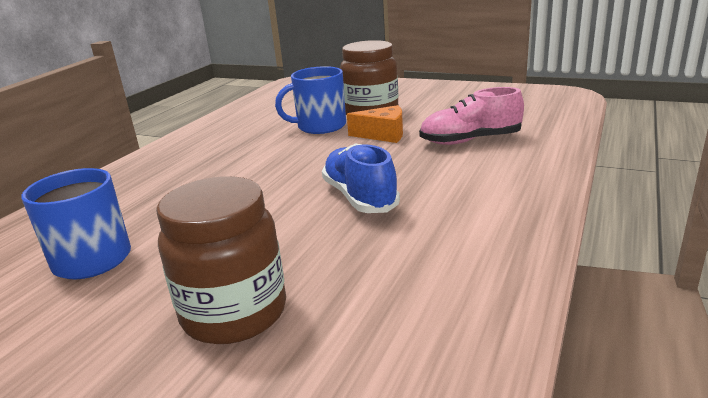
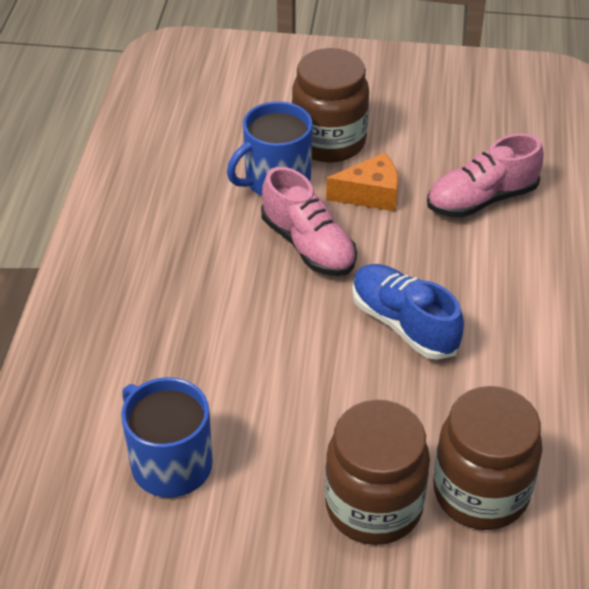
camera: 20 degrees left, 20 degrees up
(317, 154) = (308, 245): none -> pink shoe
(352, 318) = (480, 492): none -> brown jar

